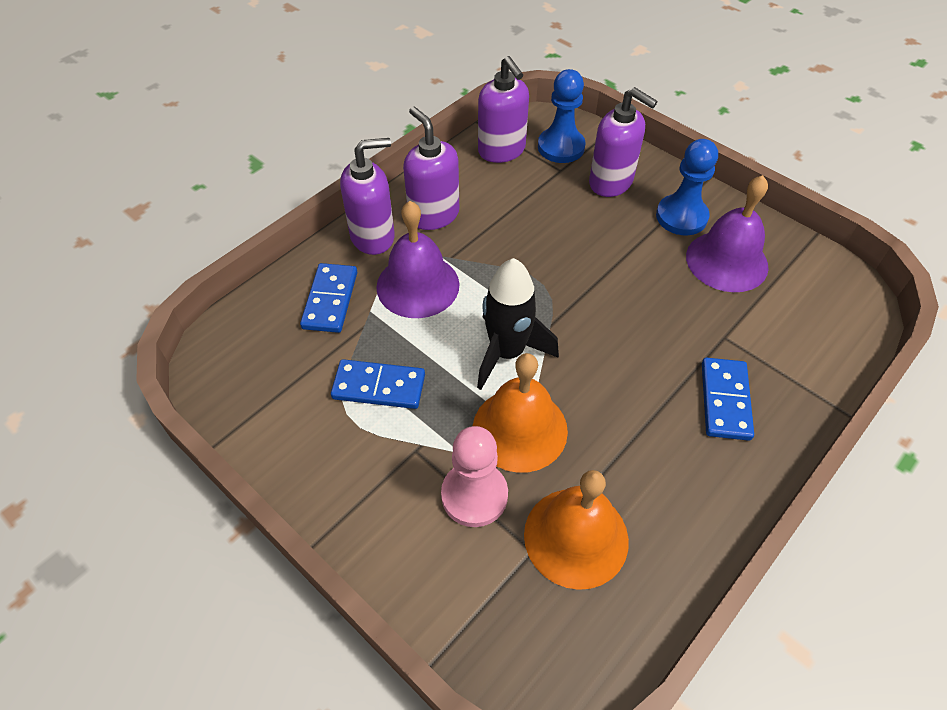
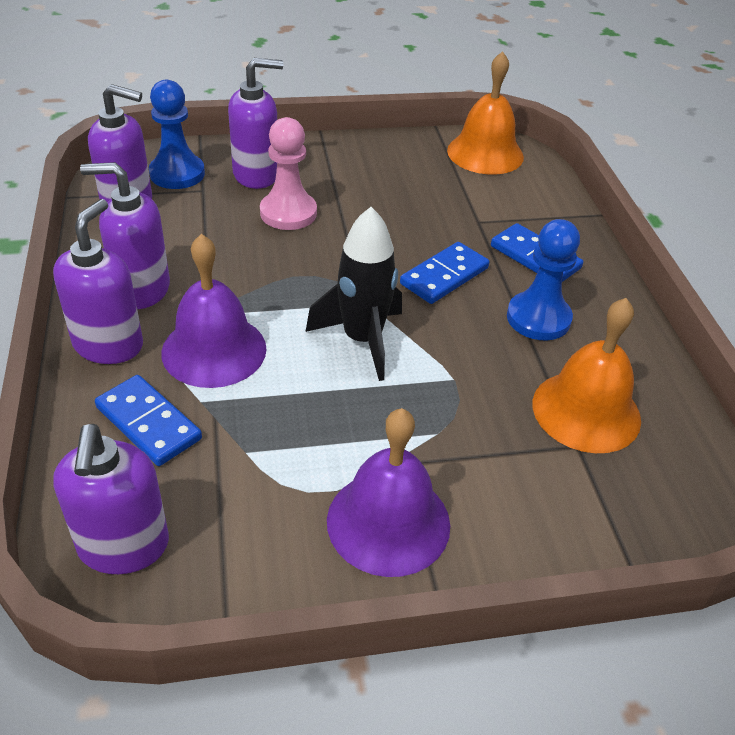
camera: 55 degrees left, 10 degrees down
(235, 356) = (123, 546): none -> purple soap dispenser
(379, 387) = (303, 448): blue domino -> blue domino (444, 276)
(474, 495) = (491, 450): pink pawn -> pink pawn (288, 213)
(519, 429) = (450, 380): orange bell -> orange bell (485, 153)
(681, 217) = (341, 167): blue pawn -> blue pawn (538, 318)
(727, 261) = (411, 176): purple bell -> purple bell (388, 522)

